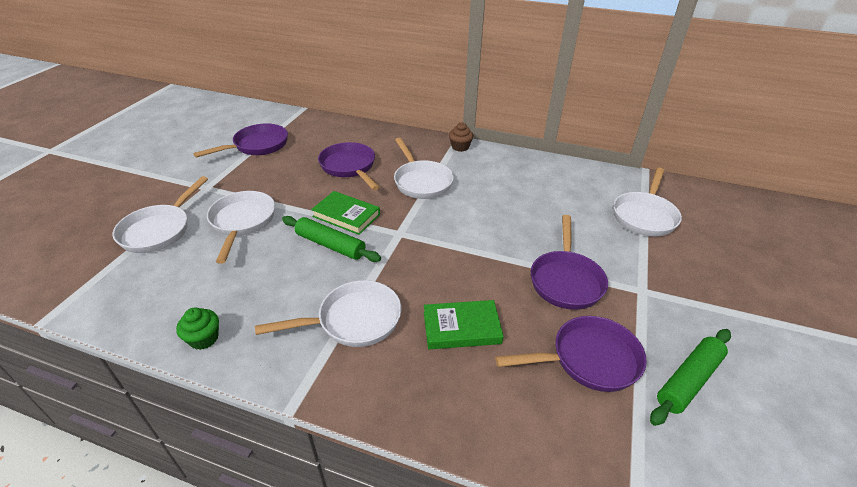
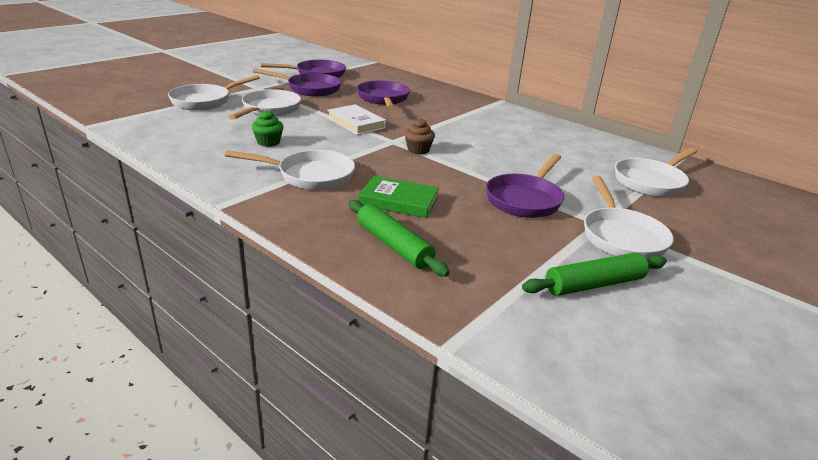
camera: 20 degrees right, 10 degrees down
(204, 338) = (190, 157): green cupcake -> green cupcake (268, 142)
(330, 245) = (328, 135): green rolling pin -> green rolling pin (394, 245)
(346, 215) = (356, 123): green book -> white book
(421, 181) = (440, 118): white pan -> white pan (621, 236)
(460, 147) = (496, 106): brown cupcake -> brown cupcake (418, 150)
(588, 359) = (501, 247): purple pan -> purple pan (310, 89)

